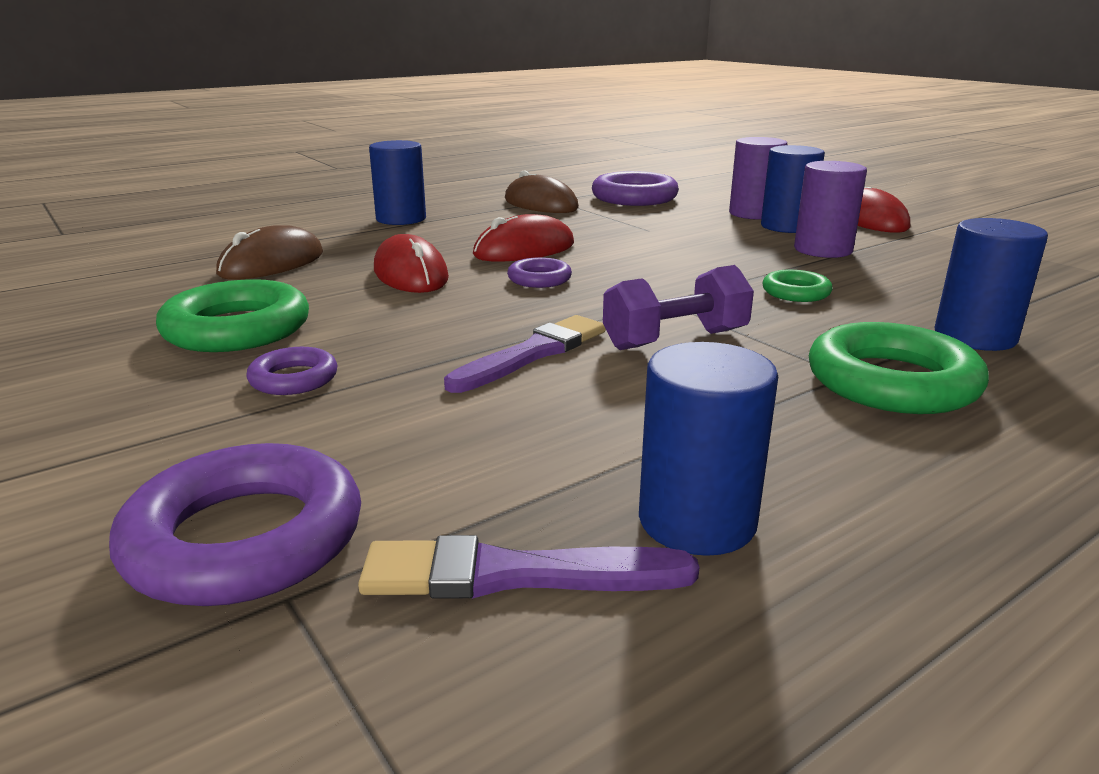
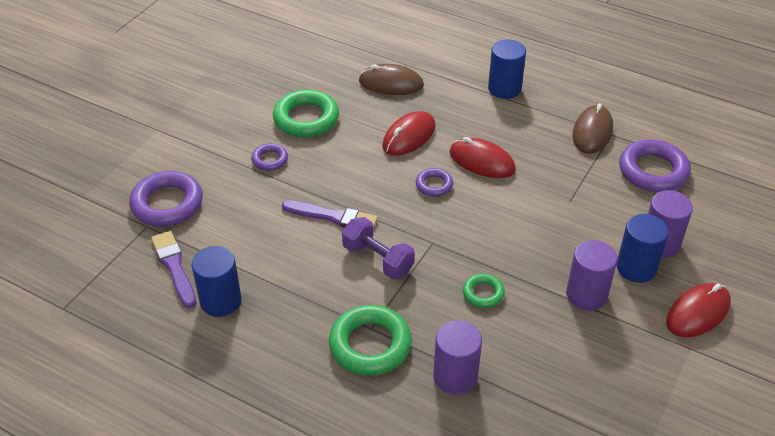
camera: 65 degrees right, 20 degrees up
(975, 337) = (455, 377): blue cylinder -> purple cylinder

